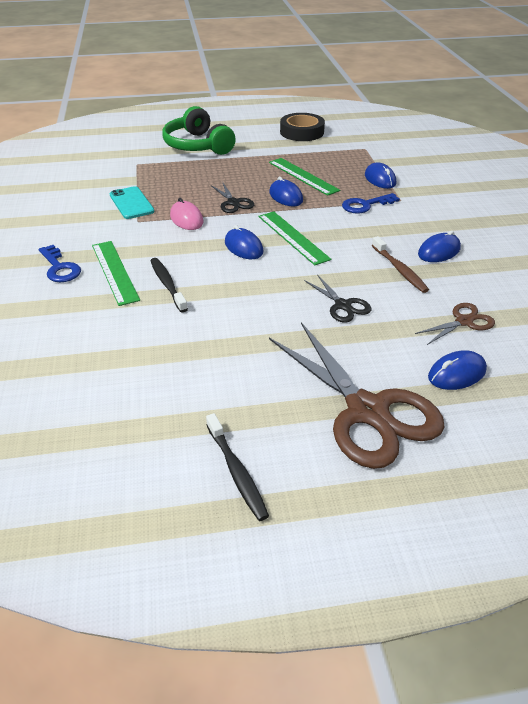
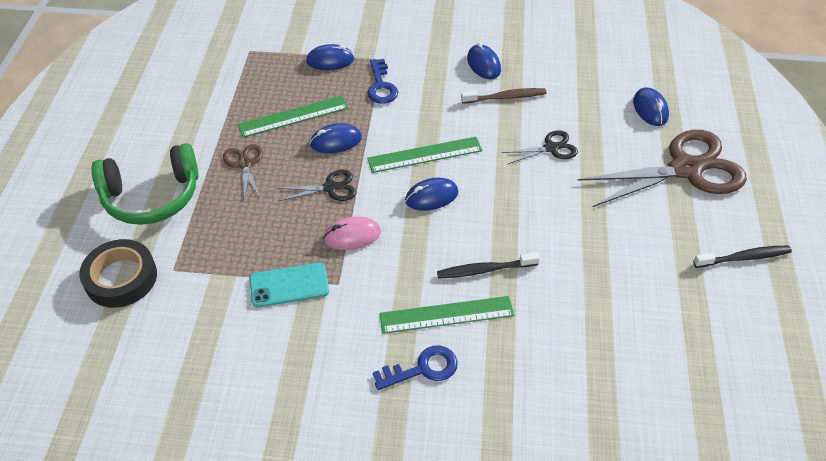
camera: 75 degrees left, 10 degrees up
(302, 132) = (172, 90): black tape -> black tape (121, 278)
(464, 321) = (588, 84): brown scissors -> brown scissors (244, 164)

